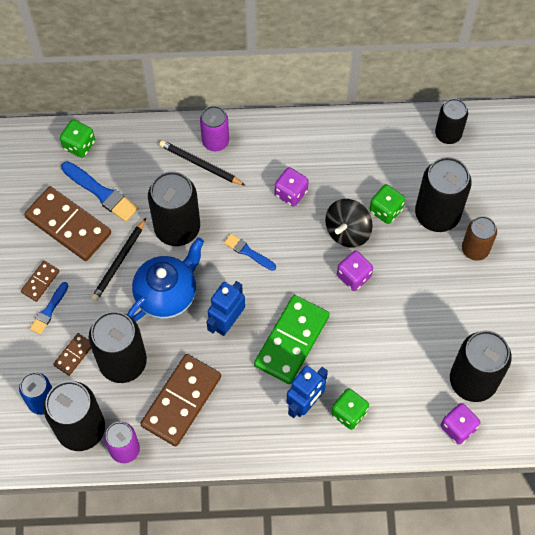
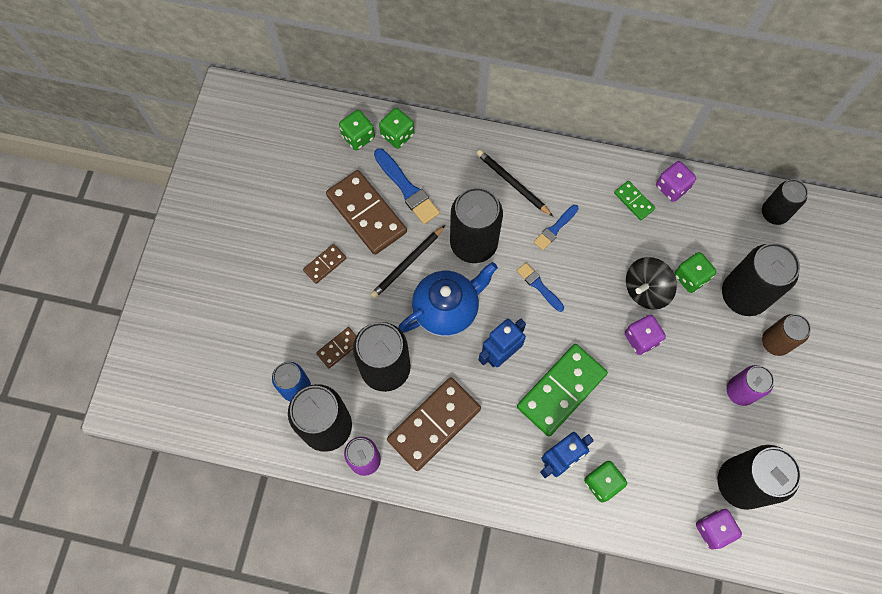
camera: 15 degrees right, 5 degrees up
(41, 156) = (358, 137): none -> green dice
(49, 310) = (326, 296): blue brush -> blue brush (555, 228)
(215, 141) = (533, 163): purple can -> purple can (740, 391)
(291, 193) = (597, 235): purple dice -> purple dice (672, 187)
(317, 154) = (634, 201): none -> green domino

